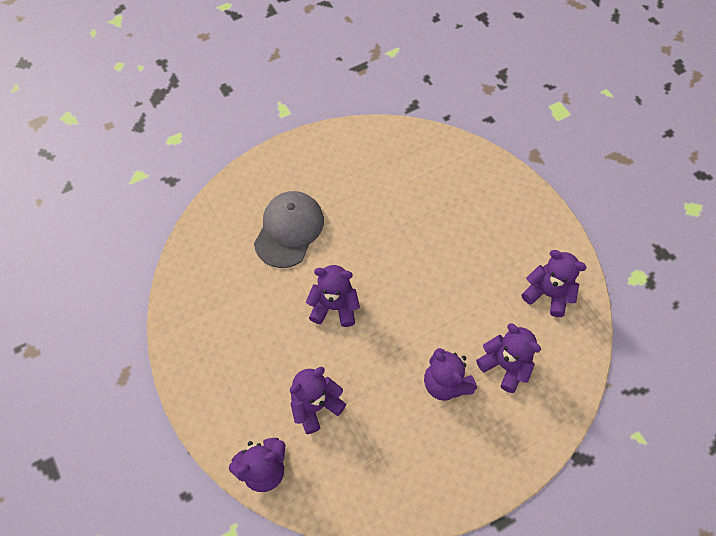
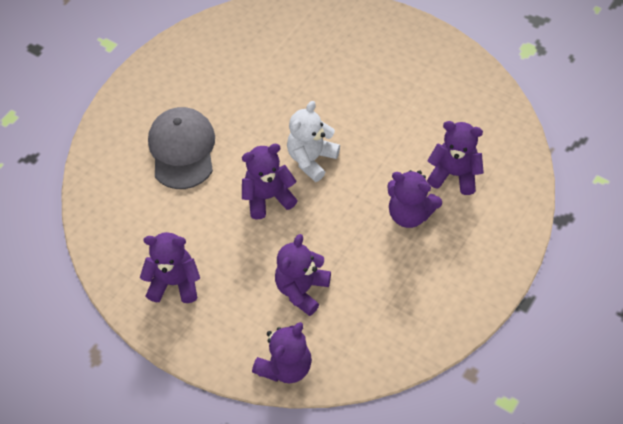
camera: 25 degrees left, 5 degrees down
(389, 290) = (311, 159): none -> white teddy bear
(547, 294) = (457, 97): purple teddy bear -> purple teddy bear (174, 282)

